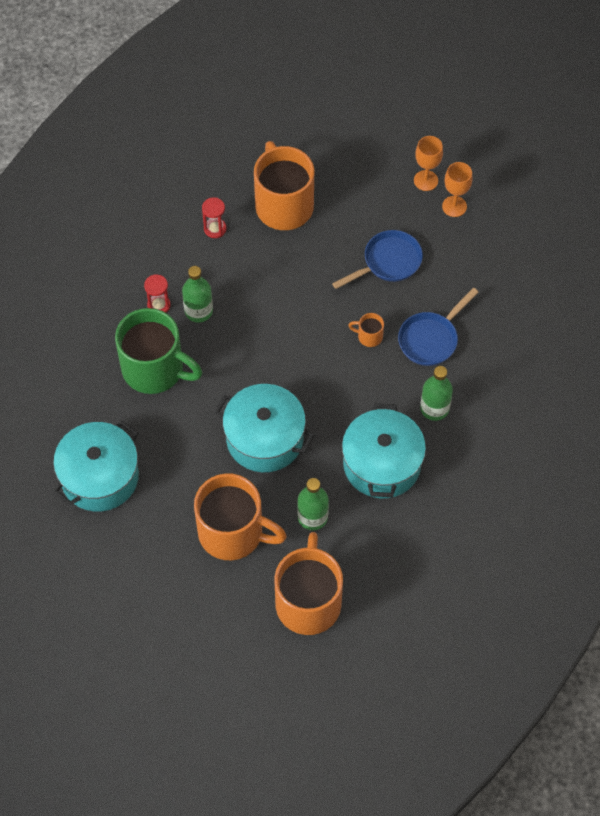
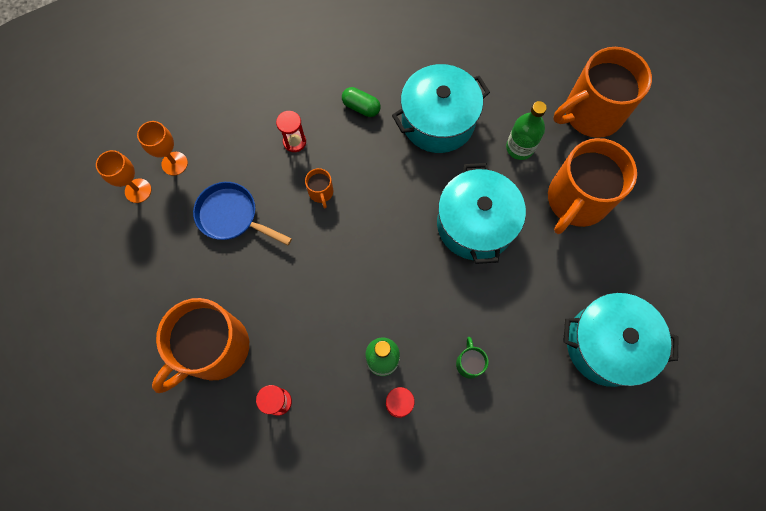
camera: 120 degrees left, 10 degrees up
(155, 369) = (469, 363): green mug -> green mug, size x0.41
(233, 532) = (576, 201): orange mug -> orange mug turned 135 degrees counterclockwise
(426, 180) = (119, 230): orange goblet -> orange goblet (174, 163)
(431, 339) = (294, 142): blue pan -> red hourglass
(434, 408) = (361, 107): green bottle -> green capsule

